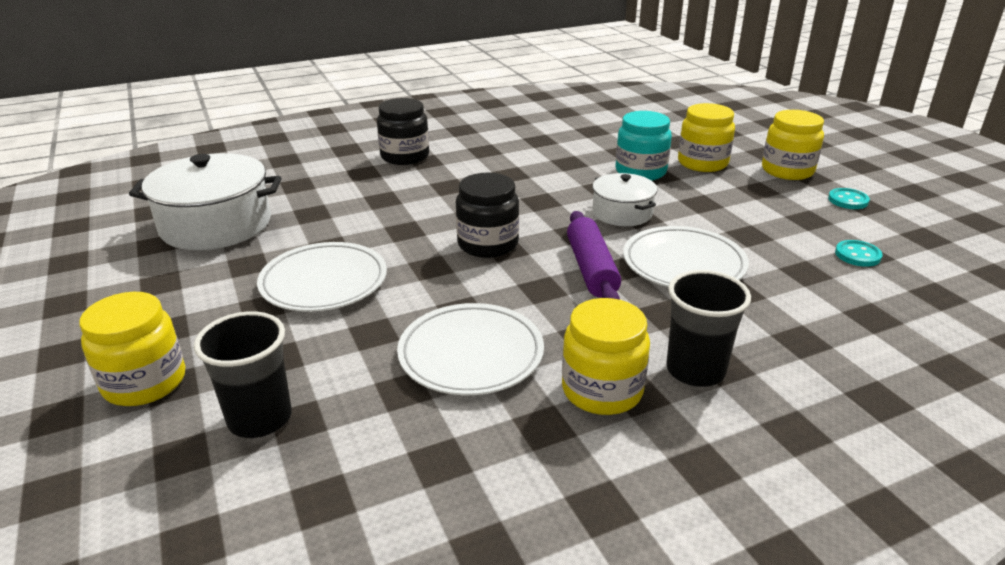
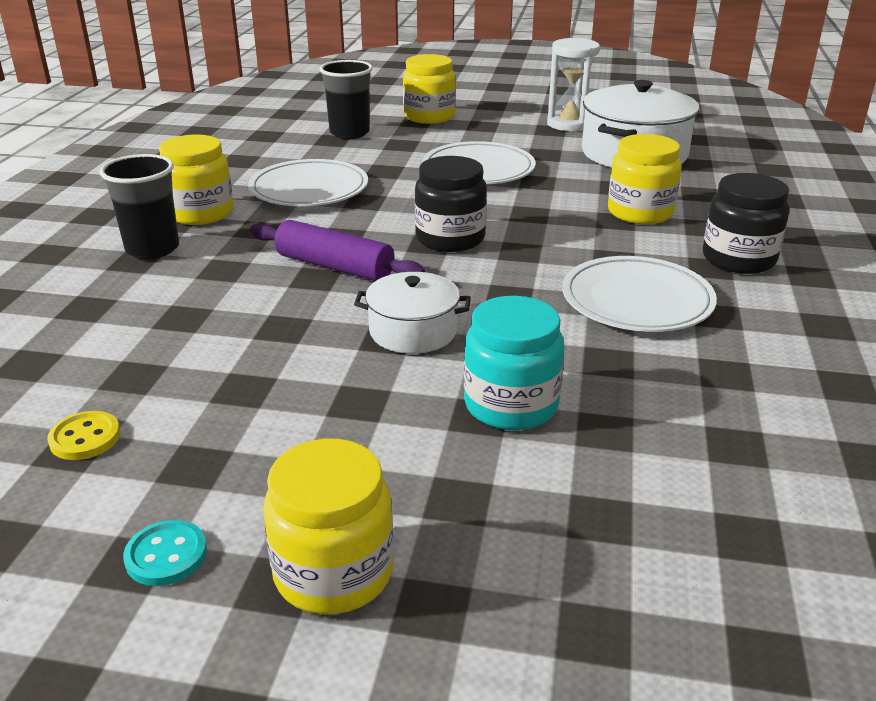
camera: 125 degrees right, 0 degrees up
(132, 278) = (569, 124): none -> white hourglass
(683, 264) = (266, 314): white plate -> white plate (637, 301)
(702, 163) = (475, 487): yellow jar -> yellow jar (640, 212)
(857, 255) = (85, 438): turquoise button -> yellow button

